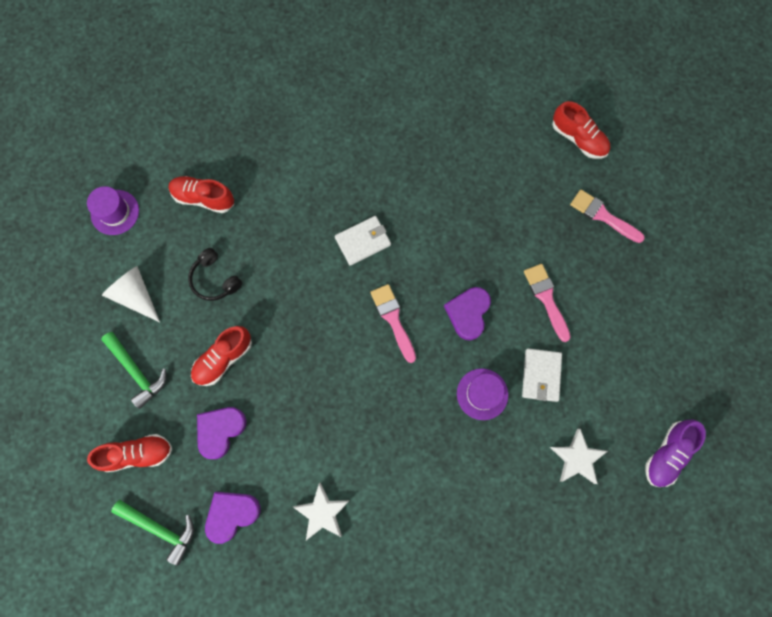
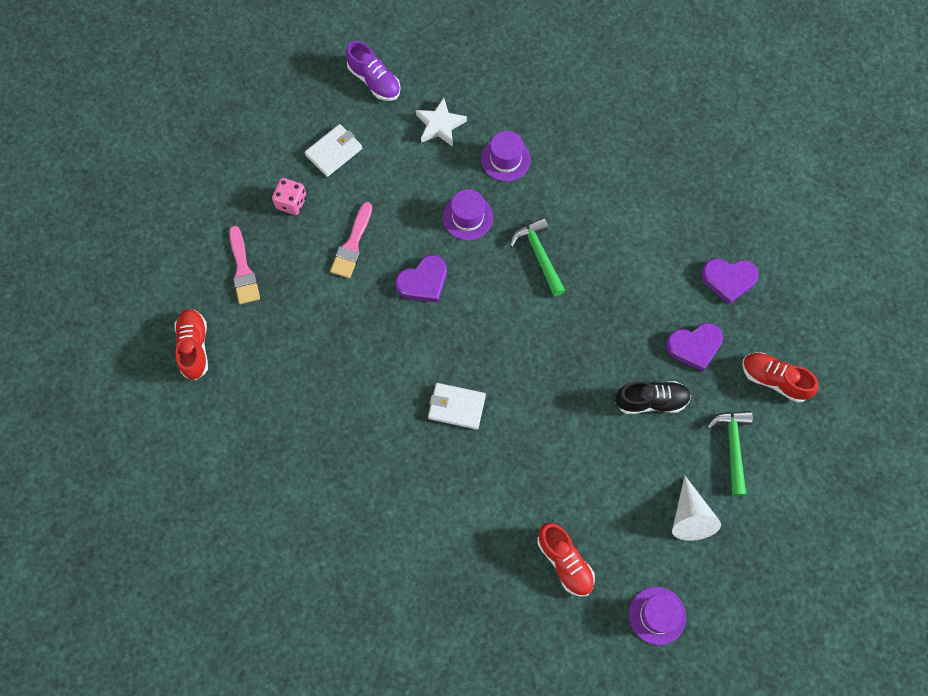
camera: 140 degrees left, 5 degrees down
(160, 529) = (791, 311): green hammer -> green hammer (539, 255)
(215, 279) = (610, 475): black headphones -> none
(223, 358) = (651, 401): red shoe -> black shoe
(322, 512) = (658, 230): white star -> none
(393, 319) = (487, 324): pink brush -> none
(497, 472) = (505, 159): none -> purple hat
(541, 375) = (411, 196): white wallet -> white wallet (334, 152)
(622, 294) = (291, 202): none -> pink dice
(667, 454) = (374, 81): purple shoe -> purple shoe turned 60 degrees clockwise

